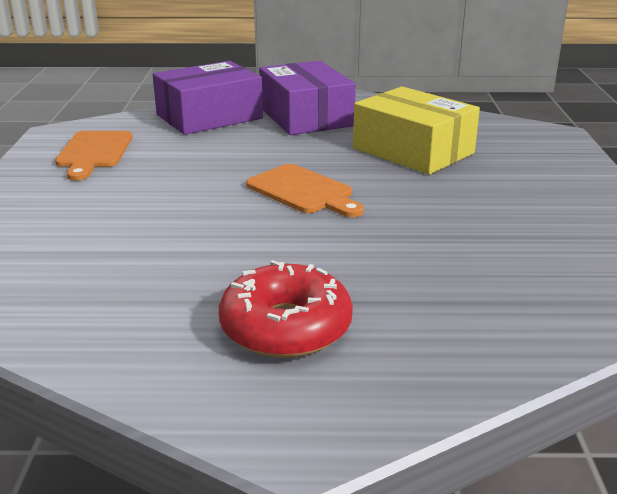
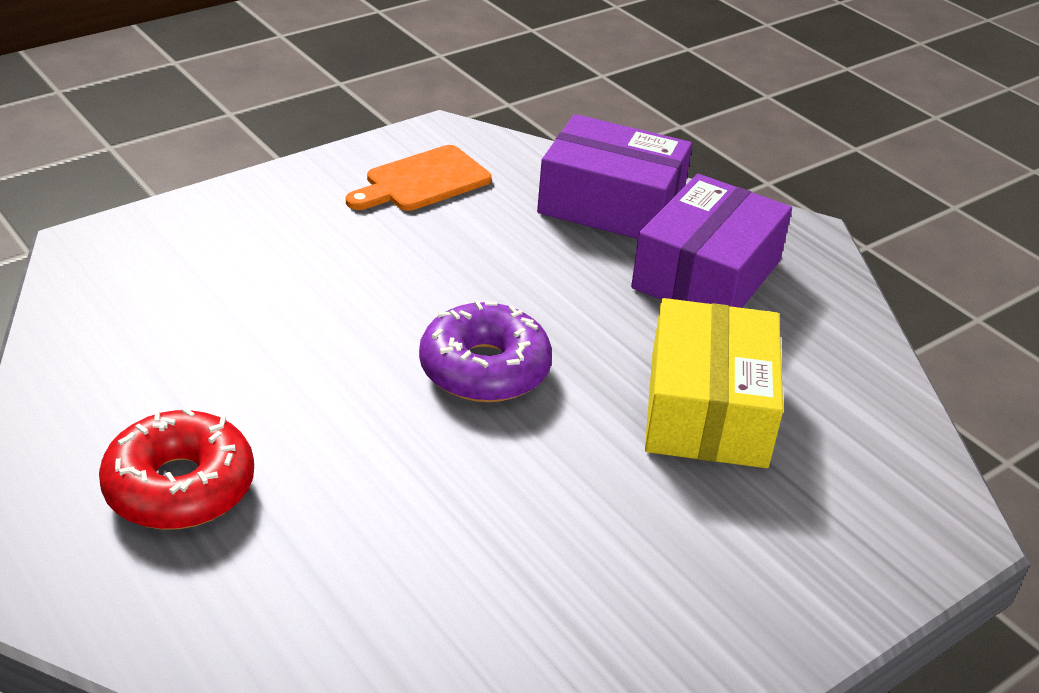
camera: 50 degrees right, 10 degrees up
(303, 191) = (484, 369): orange cutting board -> purple donut

